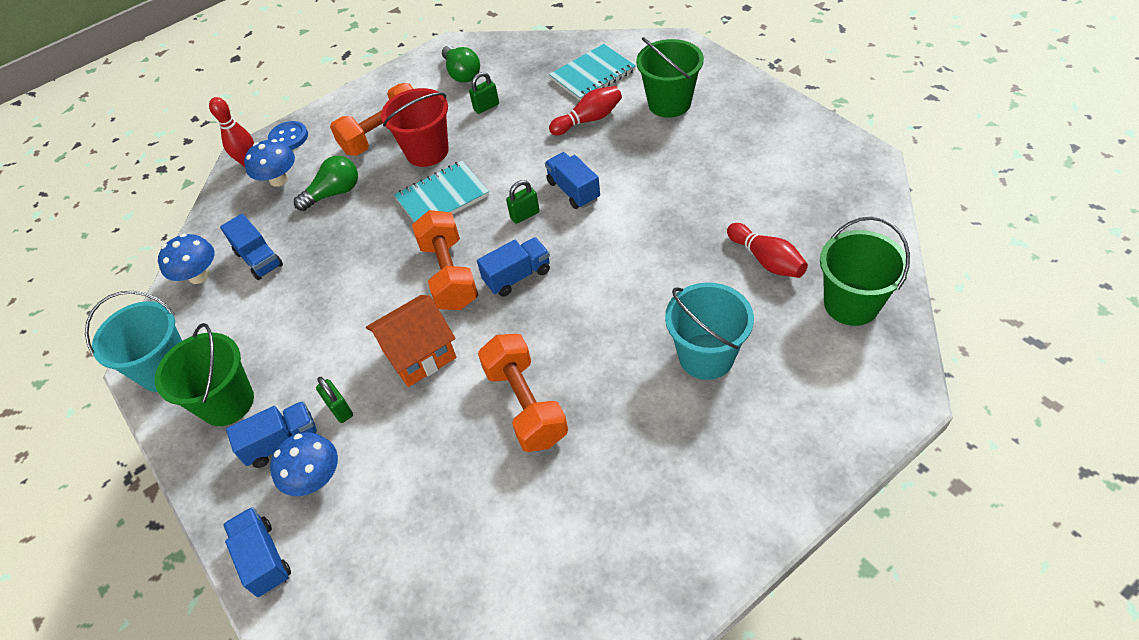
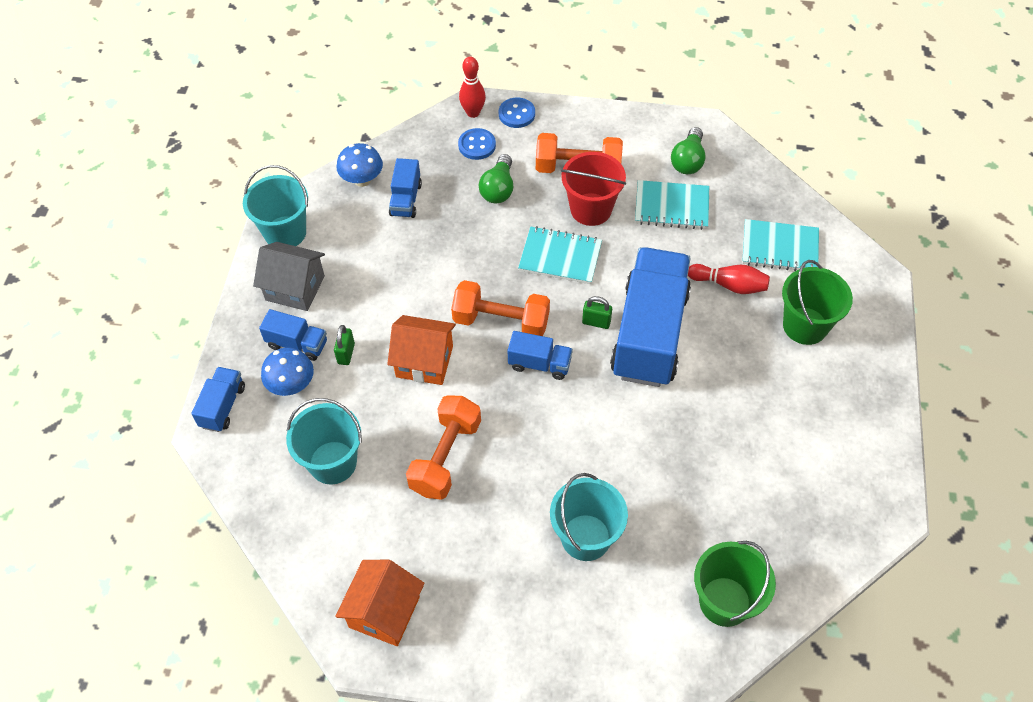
camera: 40 degrees right, 5 degrees up
(227, 402) = (295, 288): green bucket -> grey house
(279, 179) = (477, 145): blue mushroom -> blue button
(334, 193) = (498, 189): green light bulb -> green light bulb turned 90 degrees clockwise
(431, 502) = (333, 462): none -> turquoise bucket
(449, 274) = (501, 321): orange dumbbell -> orange dumbbell turned 75 degrees clockwise
(486, 107) = (671, 207): green padlock -> turquoise notebook
(573, 190) = (649, 334): blue truck -> blue truck, size x2.24
(626, 571) = (384, 612): none -> orange house
(766, 260) = (710, 514): red bowling pin -> none

